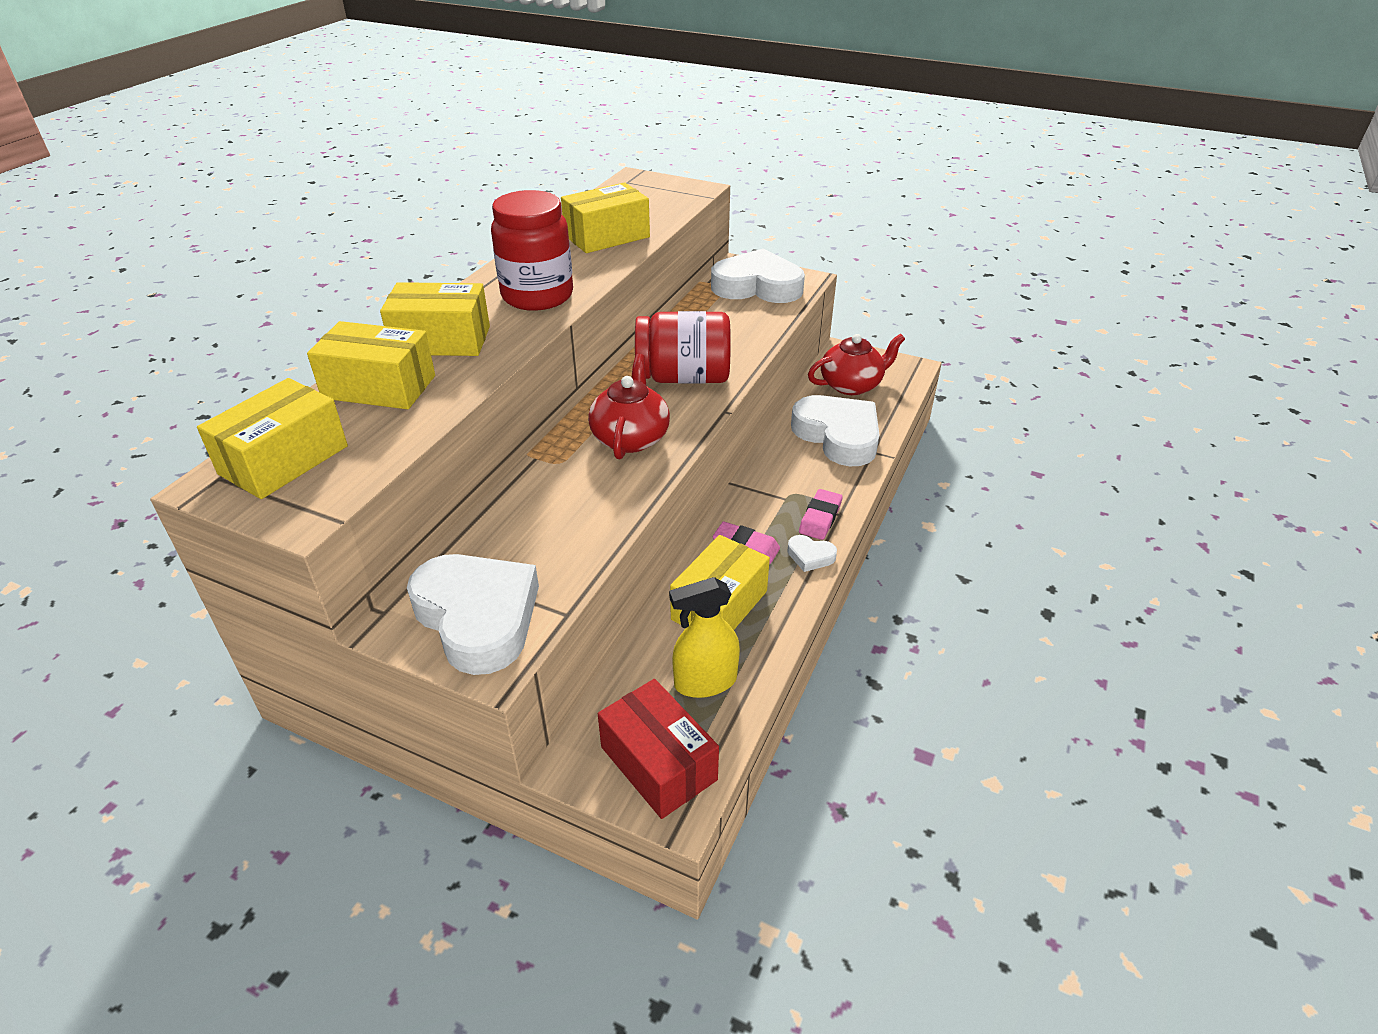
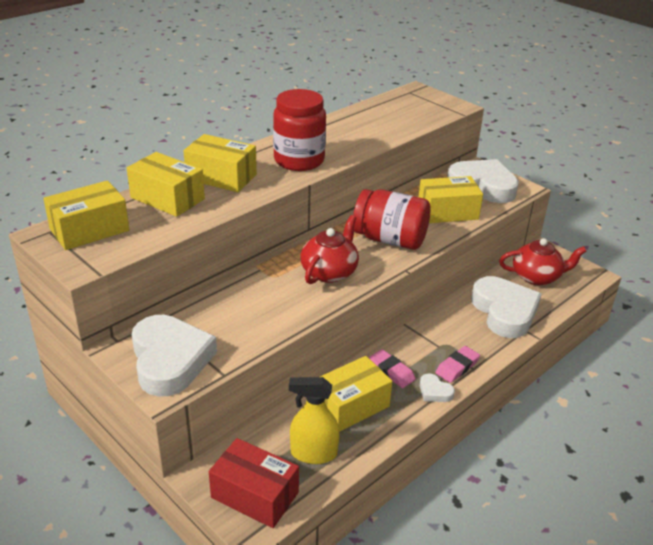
camera: 20 degrees right, 5 degrees down
(607, 236) = (370, 129): yellow box -> yellow box (447, 212)
(658, 763) = (255, 495): red box -> red box turned 45 degrees counterclockwise

